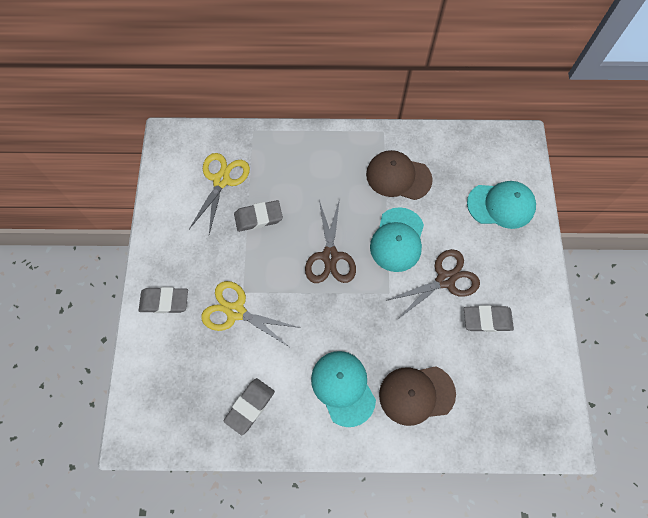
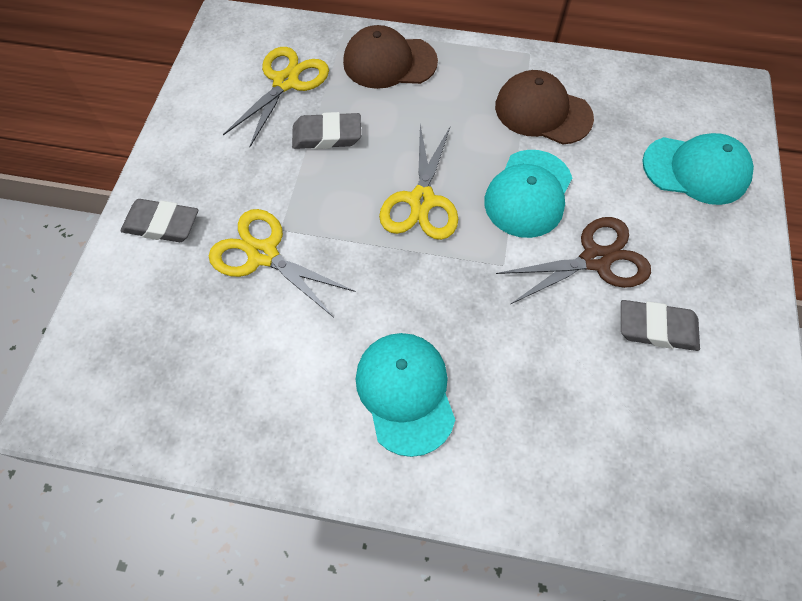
camera: 10 degrees right, 5 degrees down
(250, 406) = (250, 395): grey eraser -> none
(330, 256) = (422, 201): brown scissors -> yellow scissors
(416, 394) = (524, 423): brown cap -> brown cap (389, 62)

